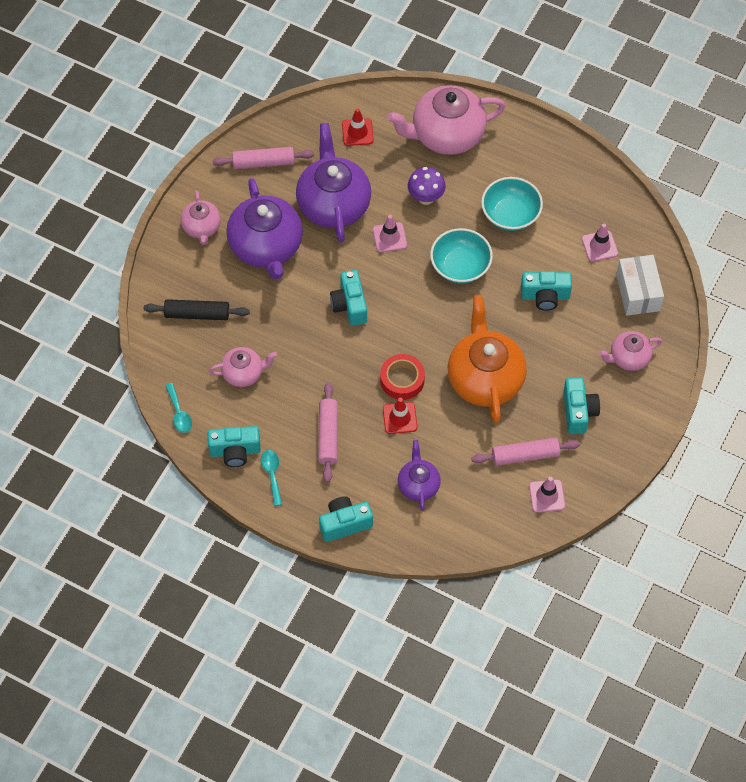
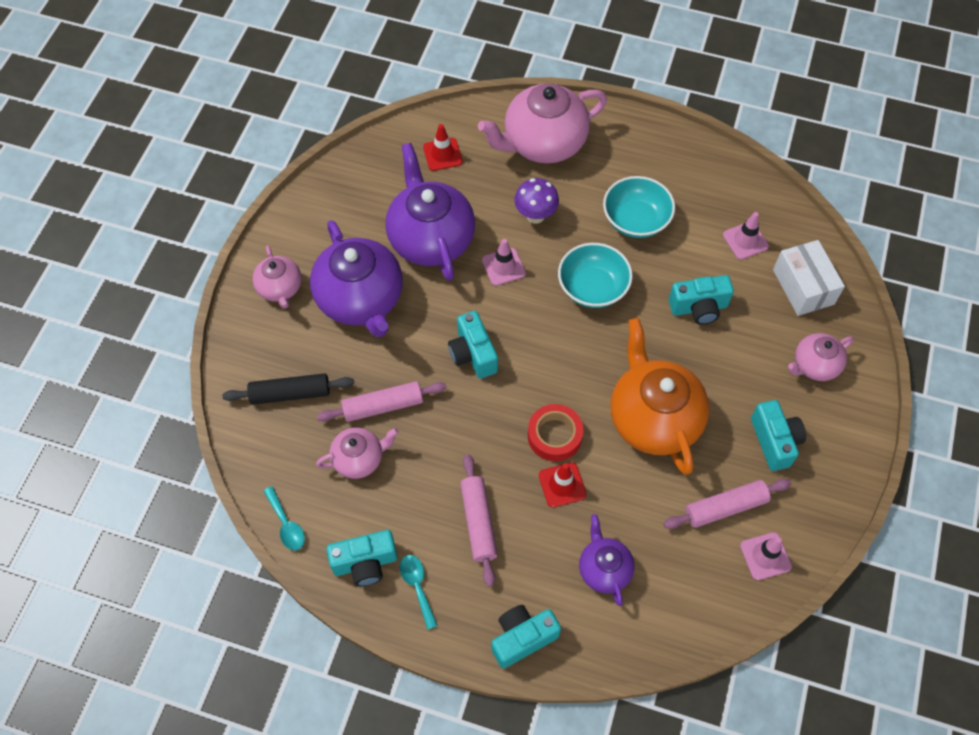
camera: 10 degrees left, 0 degrees up
(263, 163) = (341, 203): pink rolling pin -> pink rolling pin (383, 406)

